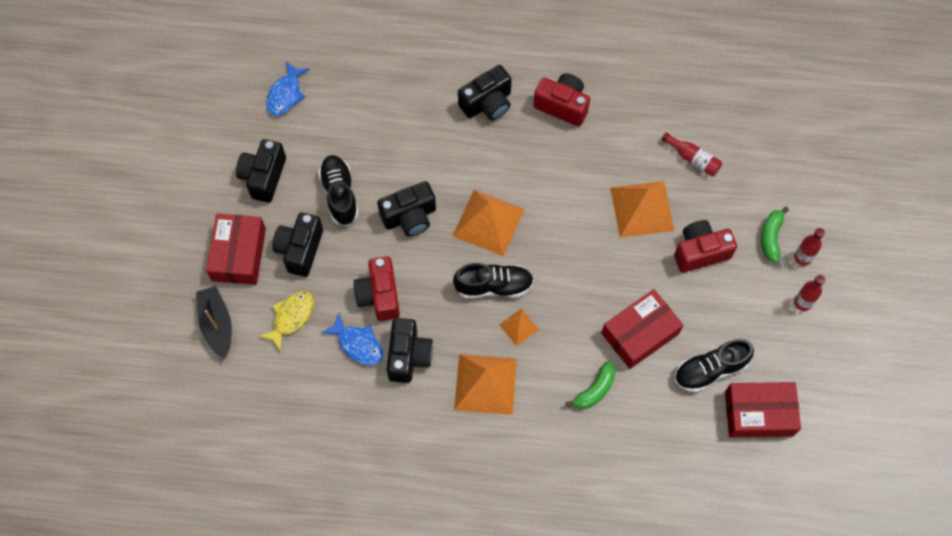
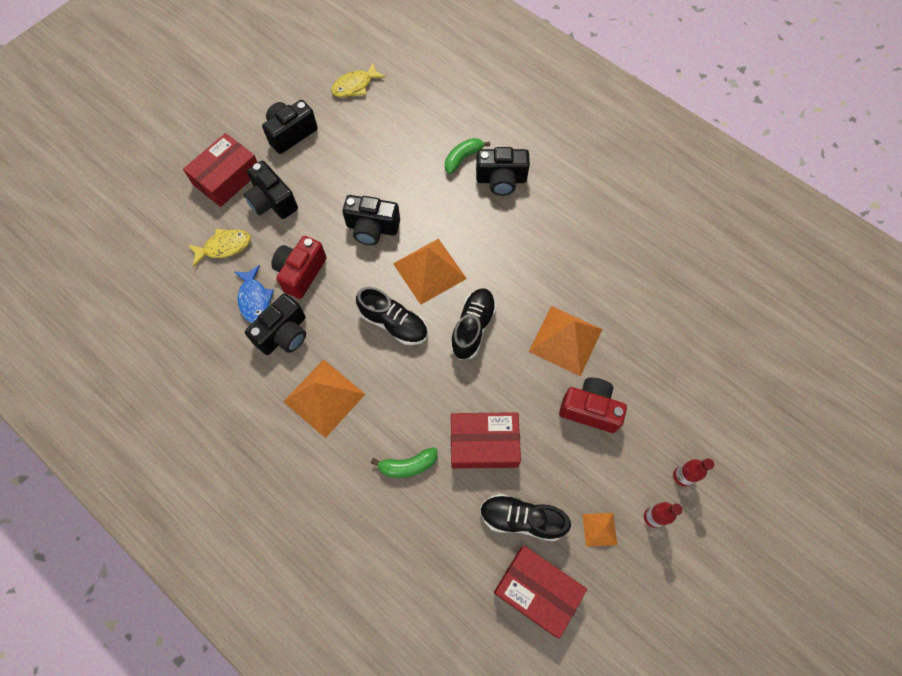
camera: 35 degrees right, 0 degrees up
(217, 324) = (169, 218): black boat -> none
(286, 94) = (355, 86): blue fish -> yellow fish
(300, 249) = (272, 201): black camera -> black camera turned 90 degrees counterclockwise
(339, 194) = (334, 179): black shoe -> black shoe (472, 327)
(519, 327) = (387, 369): orange pyramid -> orange pyramid (599, 529)
(562, 105) = (561, 217): red camera -> none
(693, 159) = (642, 327): red bottle -> none
(771, 237) = (665, 439): green banana -> green banana (462, 158)

